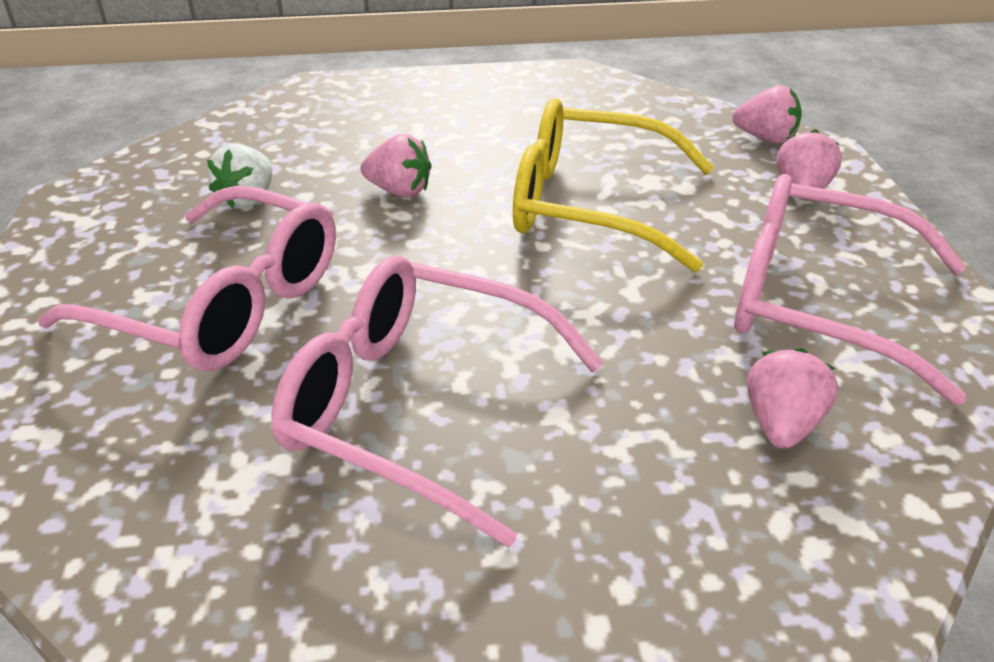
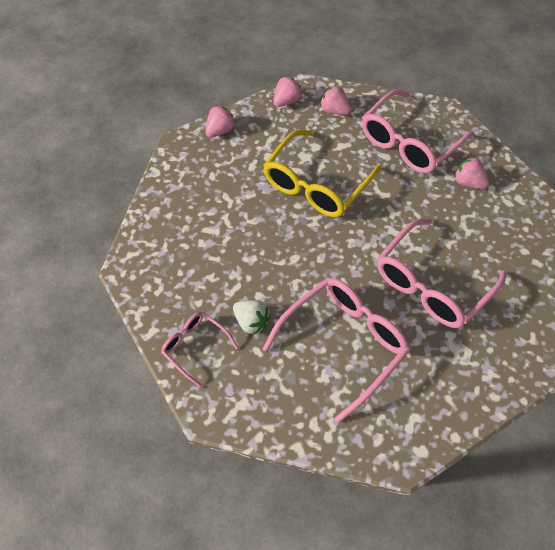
camera: 70 degrees left, 20 degrees up
(189, 160) = (195, 346): none -> pink glasses
(399, 191) = (272, 254): pink strawberry -> pink strawberry (220, 131)

